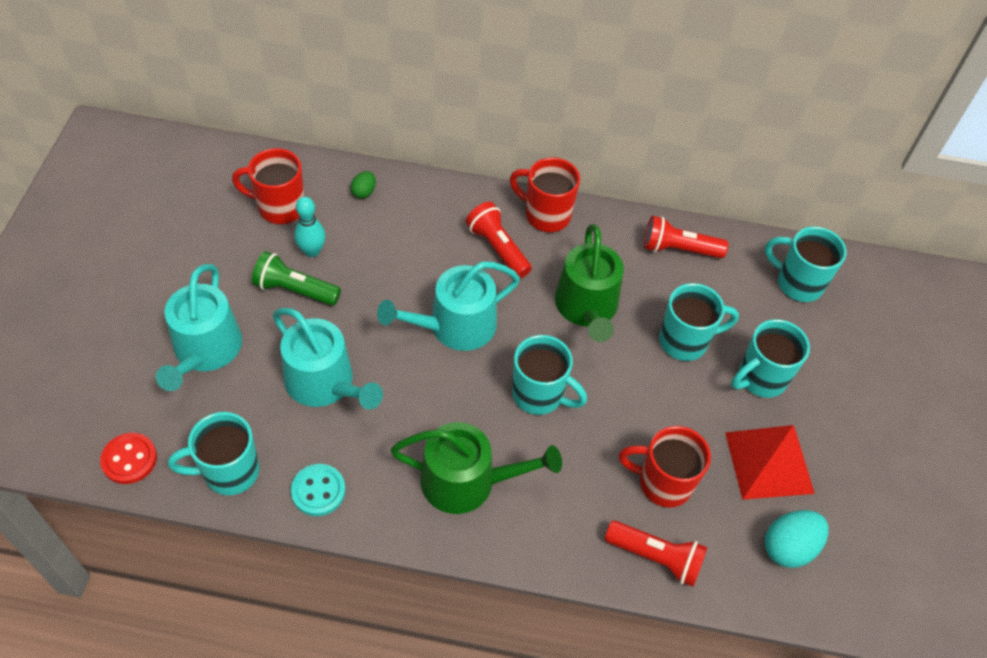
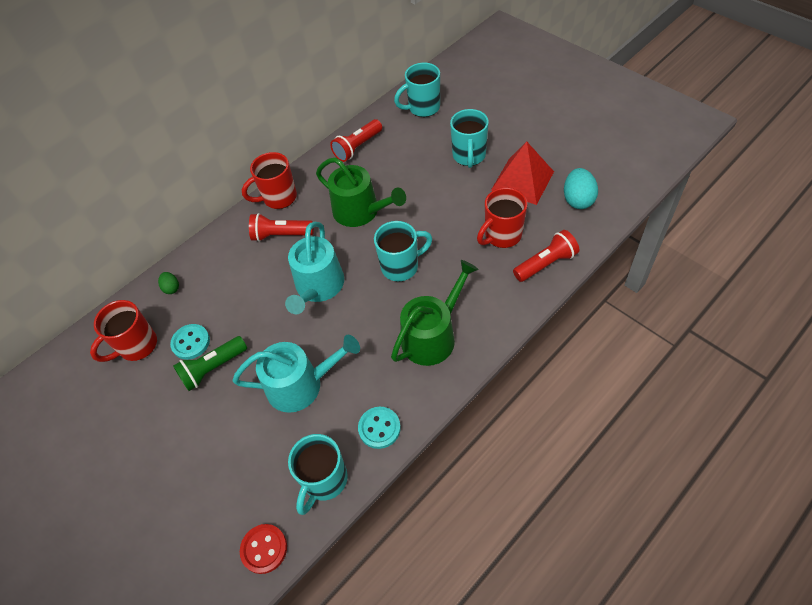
camera: 45 degrees left, 0 degrees up
(205, 351) = (214, 452): turquoise watering can -> none
(312, 251) = (191, 342): turquoise bowling pin -> turquoise button
(685, 341) = (420, 177): turquoise mug -> none

